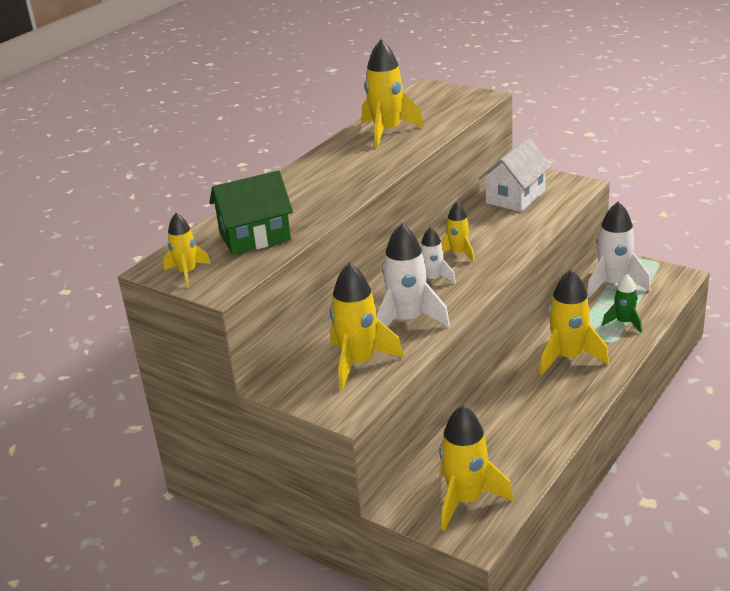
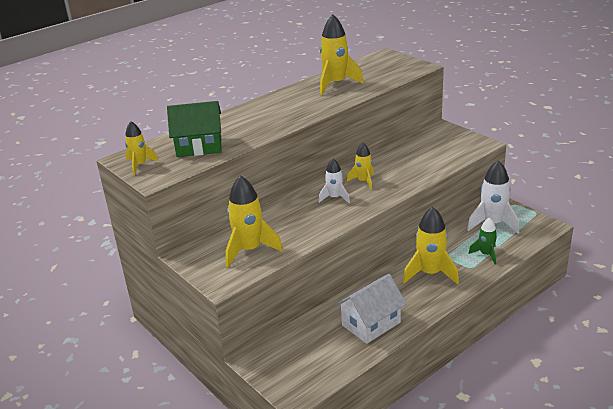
camera: 15 degrees right, 0 degrees up
(408, 320) = (300, 225): white rocket -> none
(466, 500) = (302, 366): yellow rocket -> none
(515, 197) = (428, 146): white house -> white house (371, 324)

